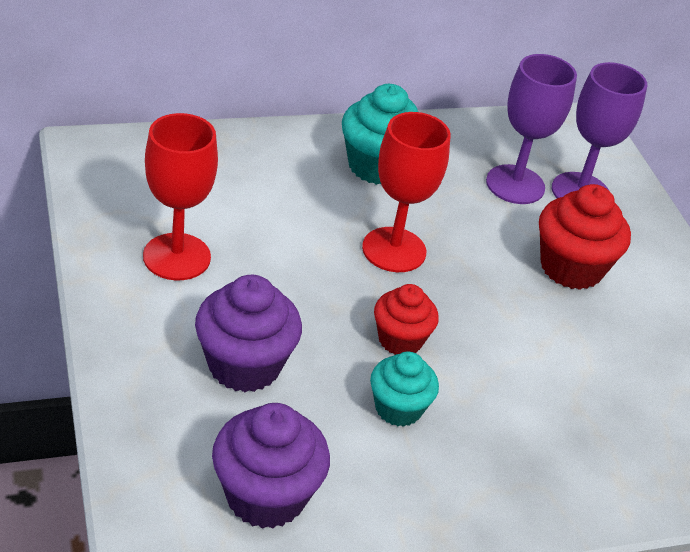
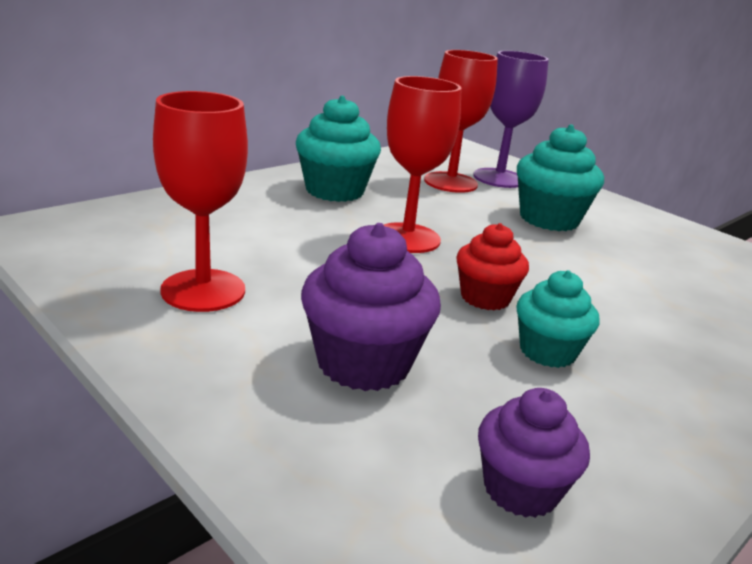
camera: 25 degrees left, 15 degrees down
(265, 496) = (520, 489): purple cupcake -> purple cupcake, size x0.65
(515, 185) = (450, 182): purple goblet -> red goblet
(571, 268) = (549, 219): red cupcake -> turquoise cupcake

